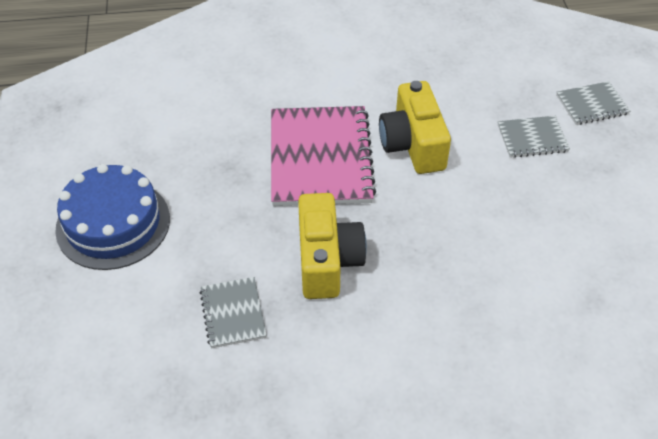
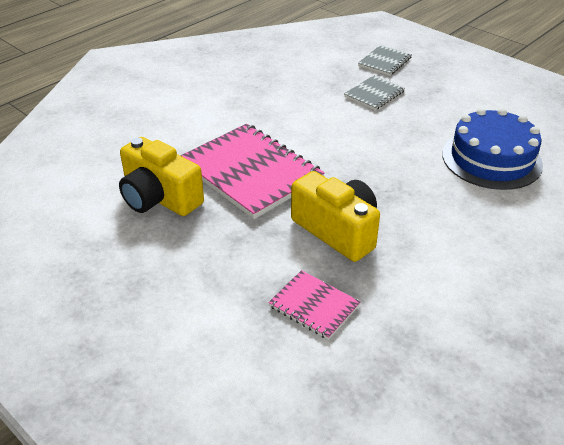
camera: 40 degrees left, 10 degrees down
(113, 224) = (130, 306): blue cake -> blue cake (491, 159)
(233, 313) = (314, 306): grey notebook -> pink notebook
(413, 144) = (305, 133): yellow camera -> yellow camera (159, 198)

